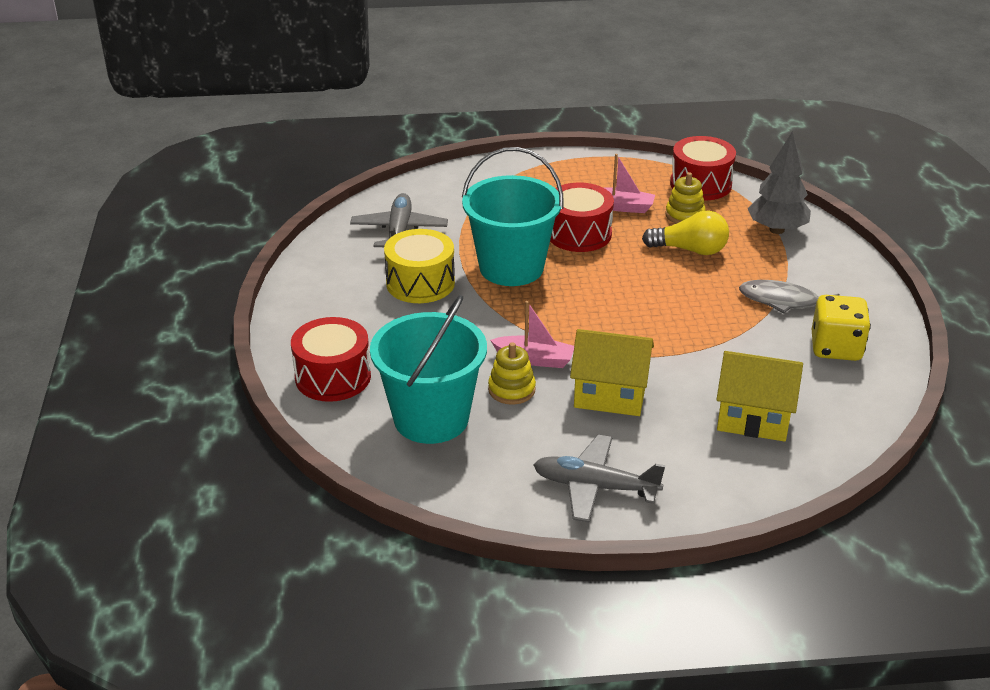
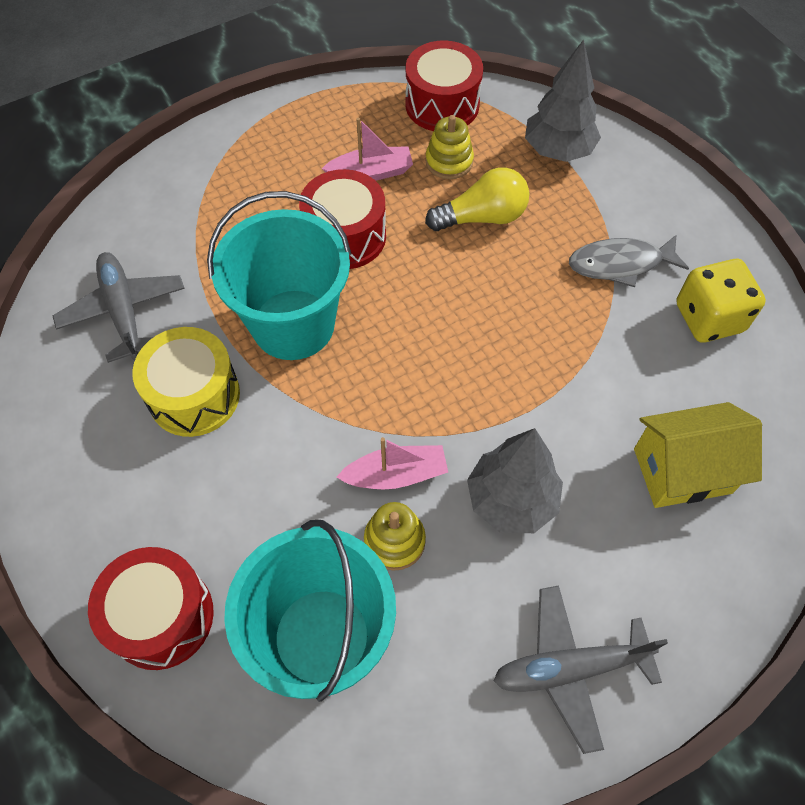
camera: 25 degrees left, 25 degrees up
(610, 395) = (511, 500): yellow house -> grey tree

